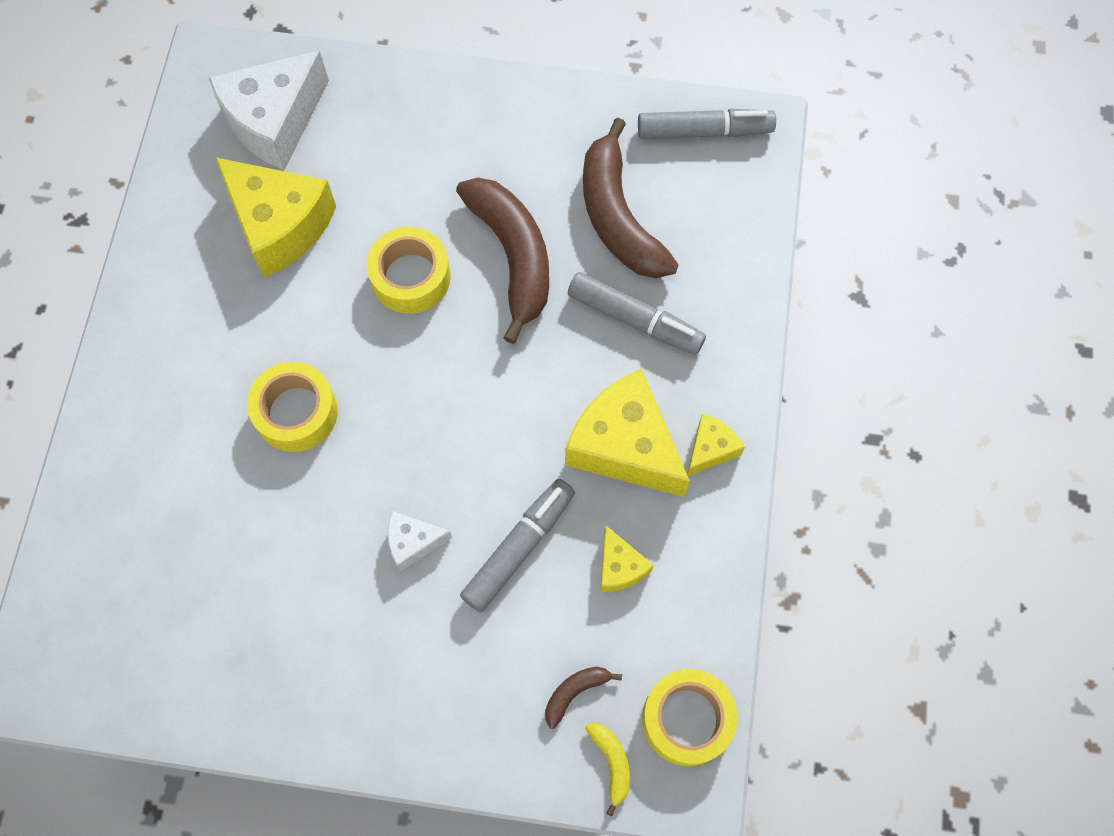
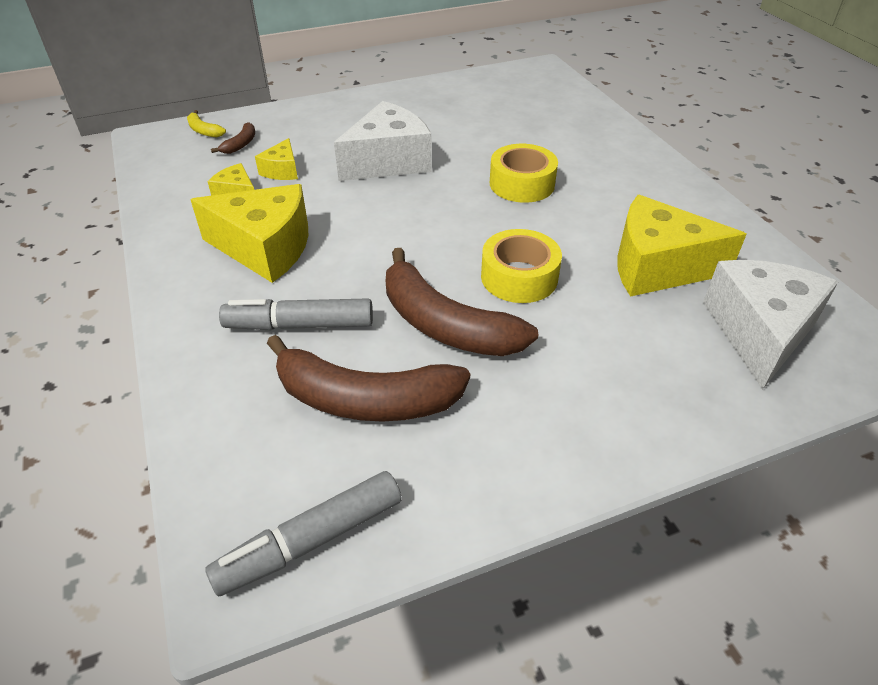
camera: 150 degrees right, 25 degrees down
(413, 542) = (388, 161): white cheese -> white cheese, size x2.05
(519, 548) = (315, 180): grey marker -> none
(618, 216) = (365, 399): brown banana -> brown banana turned 150 degrees clockwise
(687, 719) = (161, 156): yellow tape -> none
(710, 449) = (190, 270): yellow cheese -> yellow cheese (282, 170)

